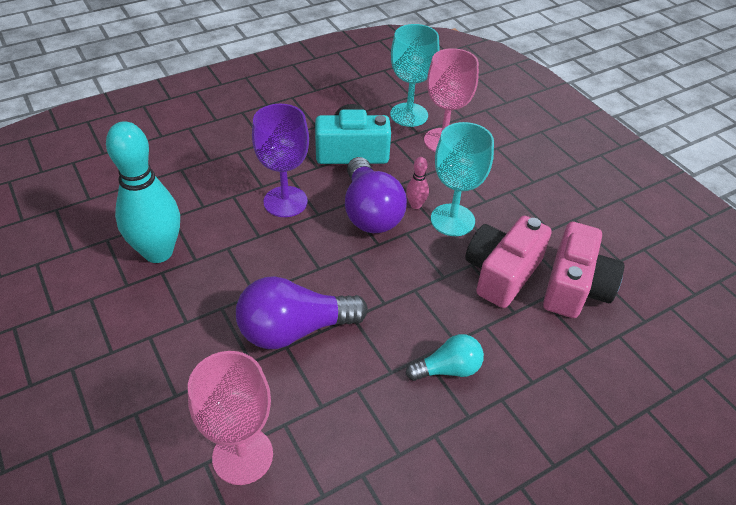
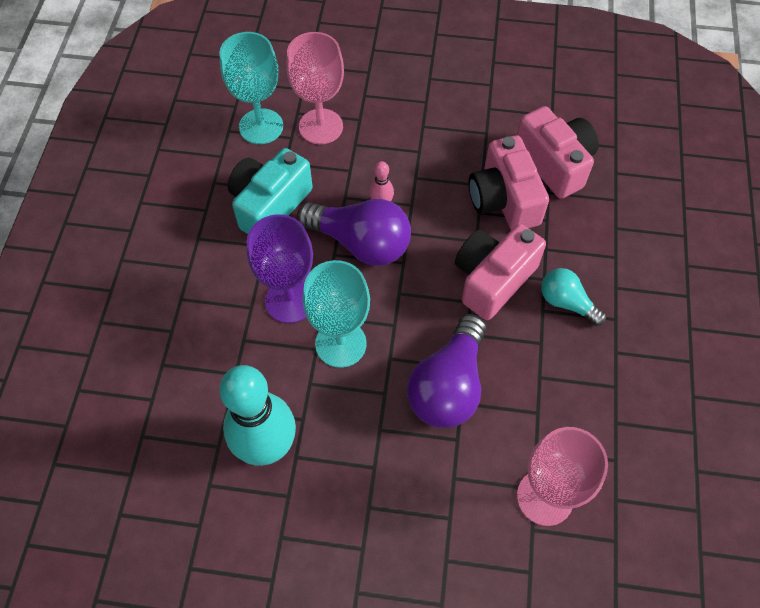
camera: 50 degrees left, 15 degrees up
(419, 306) = (493, 279): none -> pink camera
(448, 369) = (566, 302): turquoise light bulb -> turquoise light bulb turned 75 degrees counterclockwise
(452, 220) = (421, 190): turquoise goblet -> turquoise goblet (340, 344)

